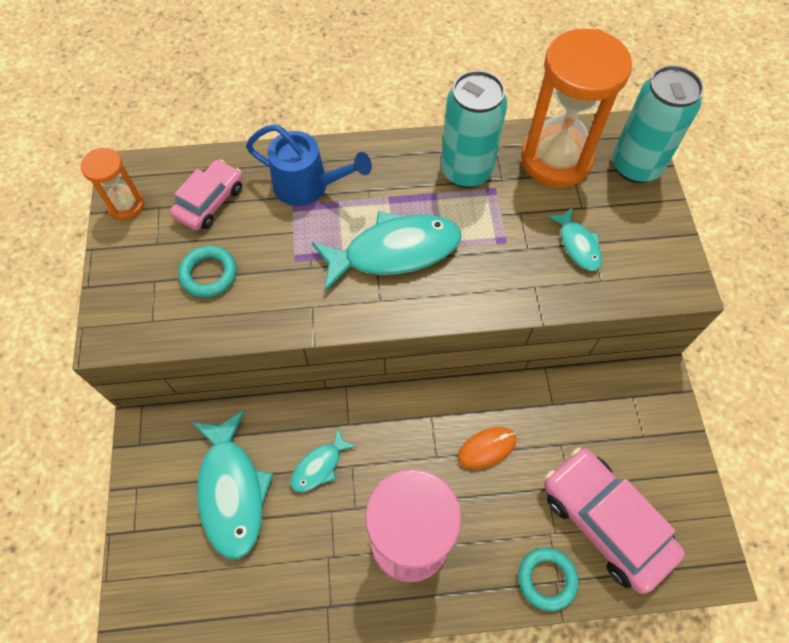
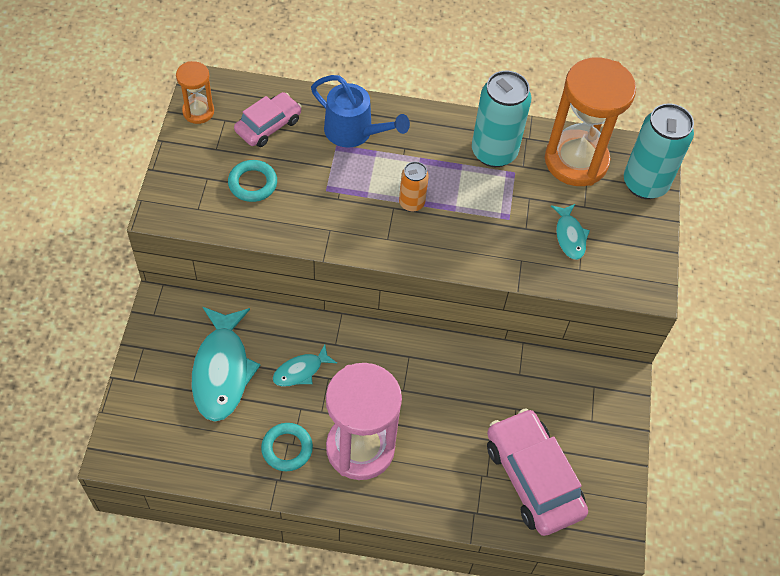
camera: 10 degrees right, 5 degrees down
(394, 251) = (411, 203): turquoise fish -> orange can
(487, 448) = (449, 394): orange mouse -> none
(546, 579) = (467, 508): turquoise ring -> turquoise ring (287, 448)

